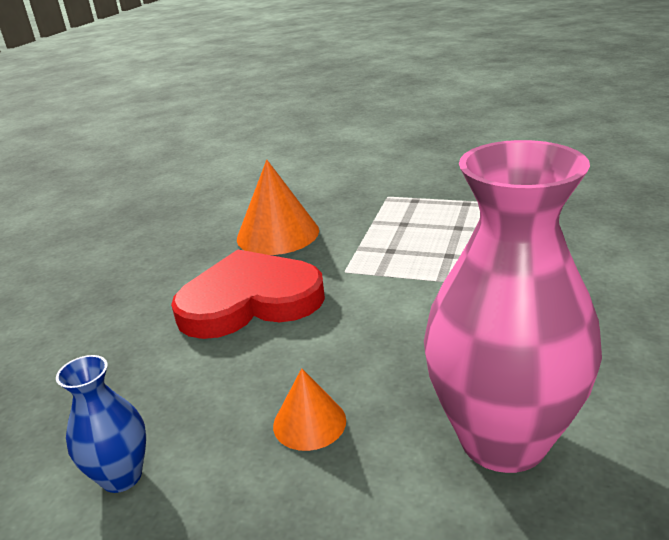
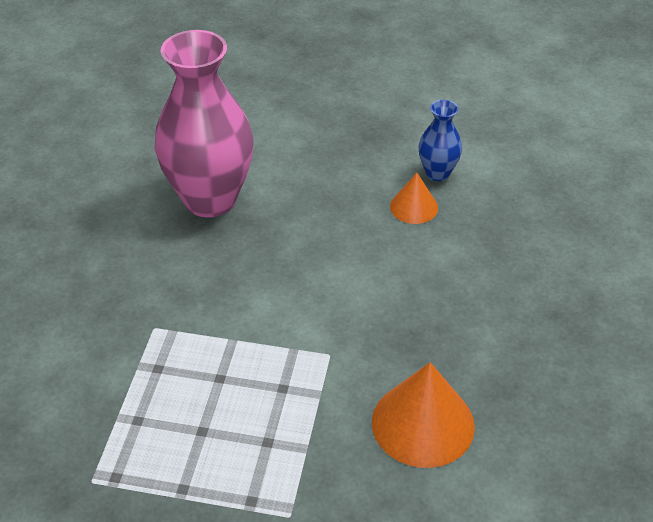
camera: 170 degrees right, 15 degrees up
(250, 300) = (414, 313): red heart -> none
(309, 422) = (331, 206): orange cone -> orange cone (414, 207)

